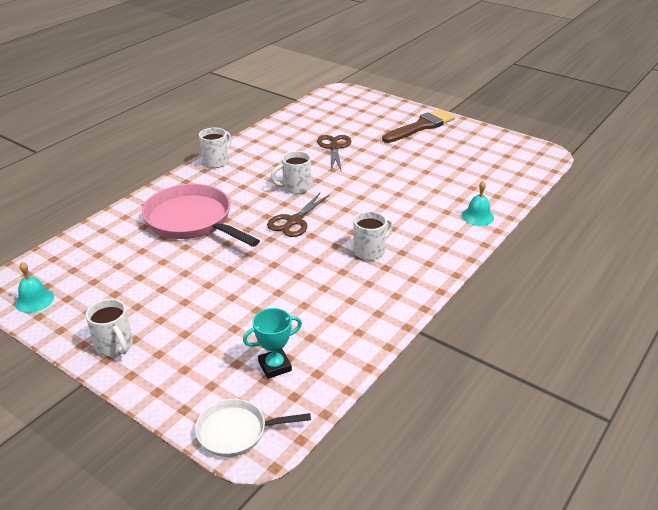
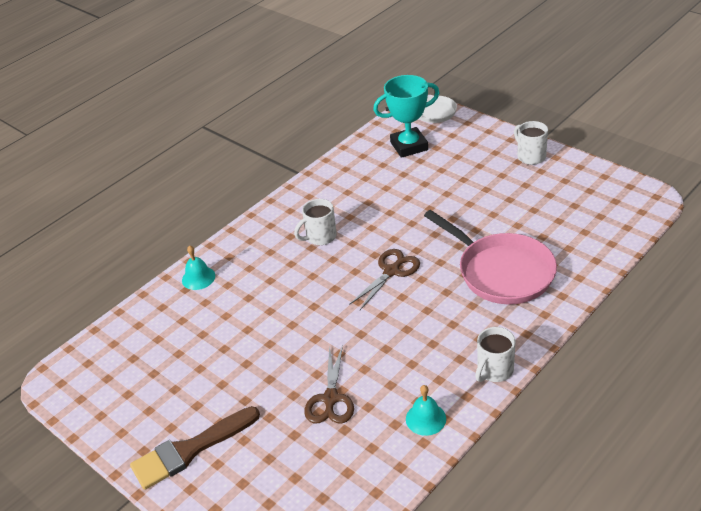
camera: 170 degrees left, 5 degrees up
(34, 300) = (617, 188): turquoise bell -> turquoise bell (425, 419)
(275, 366) = (409, 146): turquoise trophy -> turquoise trophy, size x1.59
(295, 187) = (388, 321): white mug -> none

